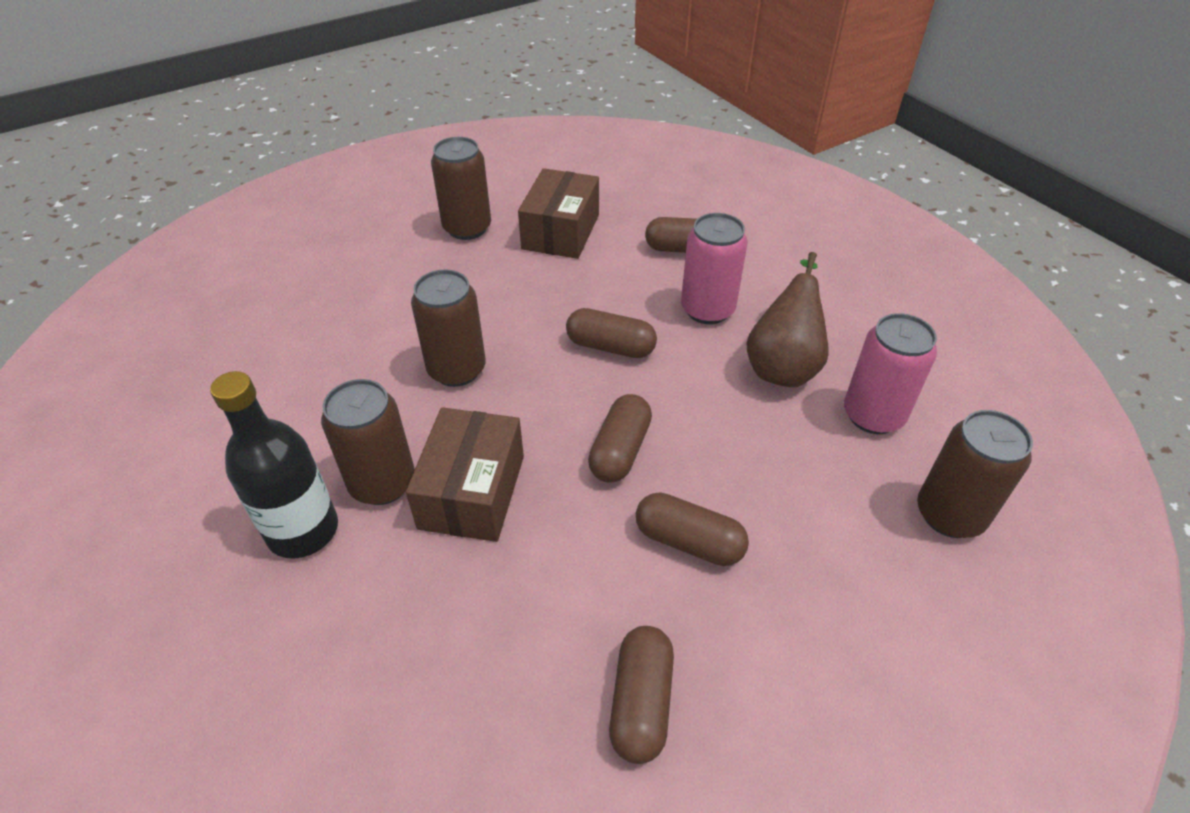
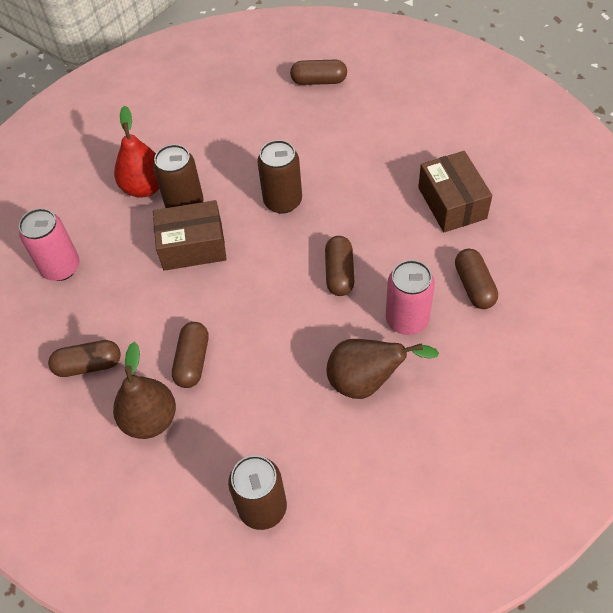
camera: 75 degrees right, 10 degrees up
(303, 530) = (145, 187): black bottle -> red pear
(467, 228) = (425, 149): brown can -> none
(561, 232) = (452, 203): brown box -> brown box turned 75 degrees clockwise
(620, 450) = (249, 306): brown capsule -> brown capsule (319, 81)
(778, 624) = (150, 419): none -> brown pear
(873, 415) = (339, 448): pink can -> pink can (61, 267)

